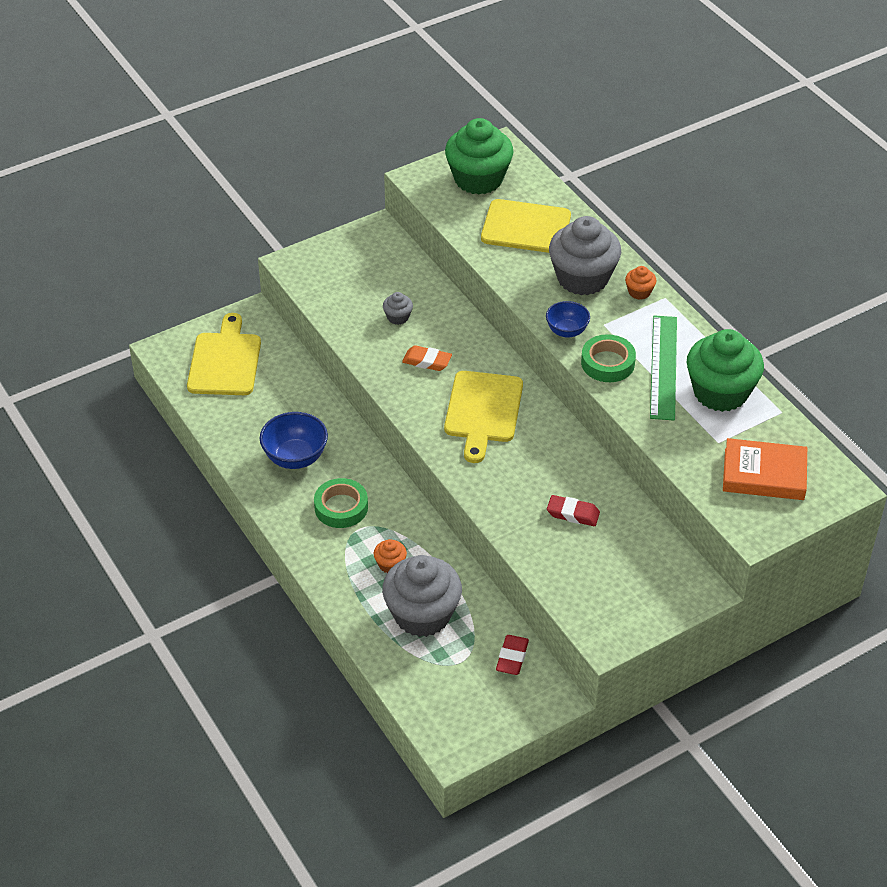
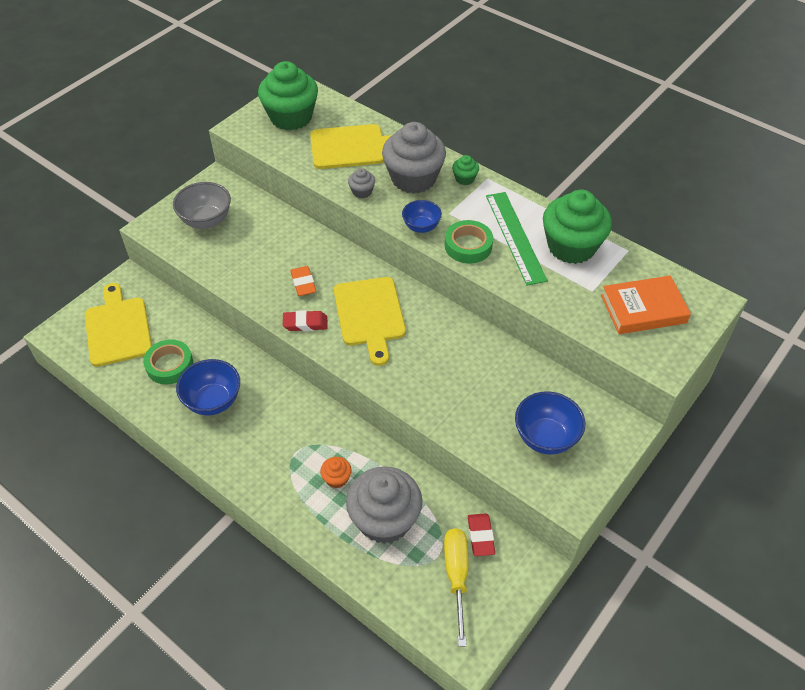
camera: 20 degrees left, 5 degrees up
(341, 507) = (271, 436): green tape -> green tape (169, 365)
(351, 270) = (206, 220): none -> grey bowl
(398, 317) = (262, 251): grey cupcake -> grey cupcake (362, 192)
(427, 361) = (303, 283): orange eraser -> orange eraser turned 75 degrees clockwise
(471, 684) = (456, 575): none -> yellow screwdriver
(573, 514) = (487, 388): red eraser -> red eraser (305, 323)
(610, 576) = (545, 437): none -> blue bowl
(639, 292) = (464, 178): orange cupcake -> green cupcake

